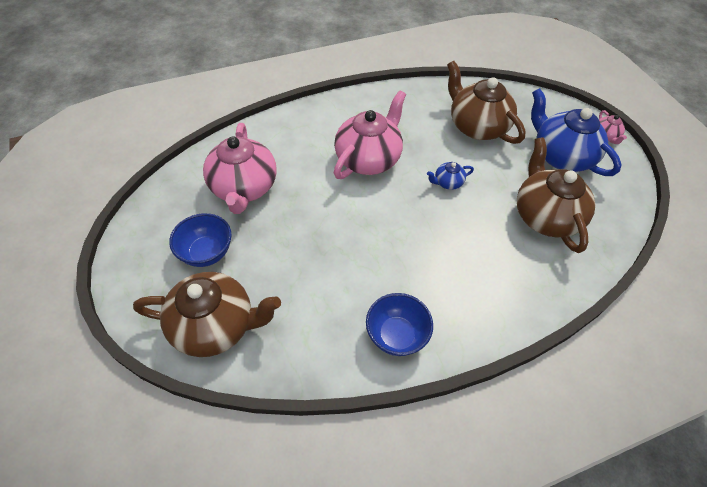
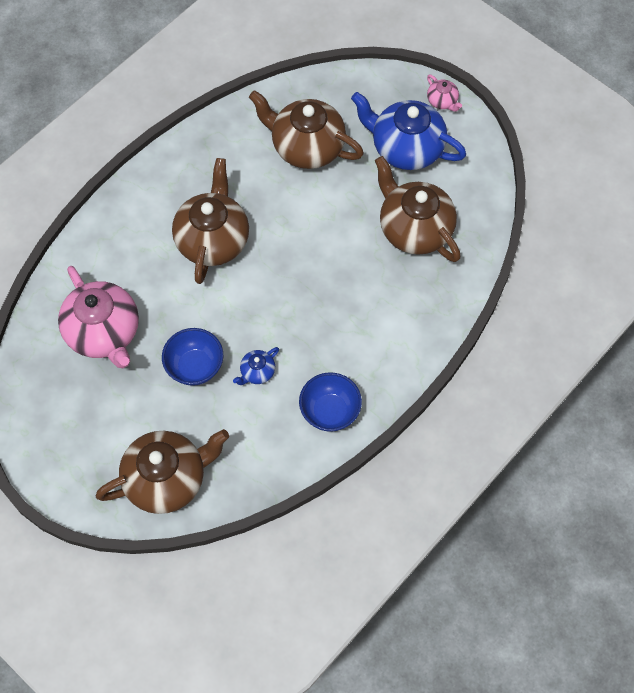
camera: 25 degrees left, 10 degrees up
(207, 253) = (113, 417): blue bowl -> blue bowl (195, 367)
(368, 159) = (213, 239): pink teapot -> brown teapot
(447, 182) = (306, 232): blue teapot -> blue teapot (257, 372)

